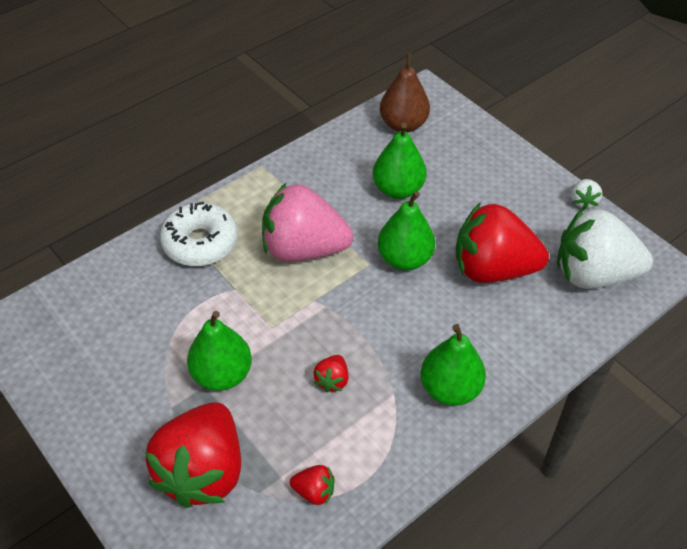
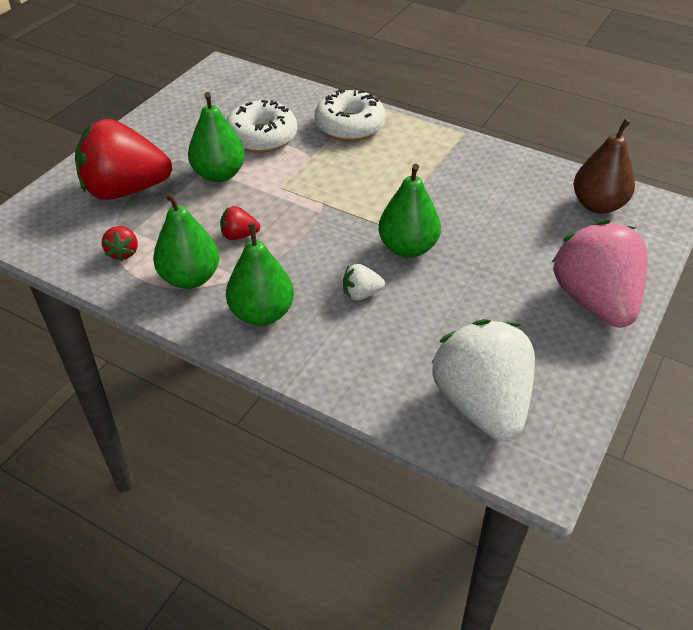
camera: 70 degrees right, 5 degrees down
(175, 320) = (262, 137): none -> white donut
(303, 249) = (379, 182): pink strawberry -> pink strawberry (594, 301)
(398, 189) = (499, 222): green pear -> green pear (190, 278)
(492, 269) = (435, 315): red strawberry -> none
(583, 201) = (597, 376): white strawberry -> white strawberry (361, 294)

